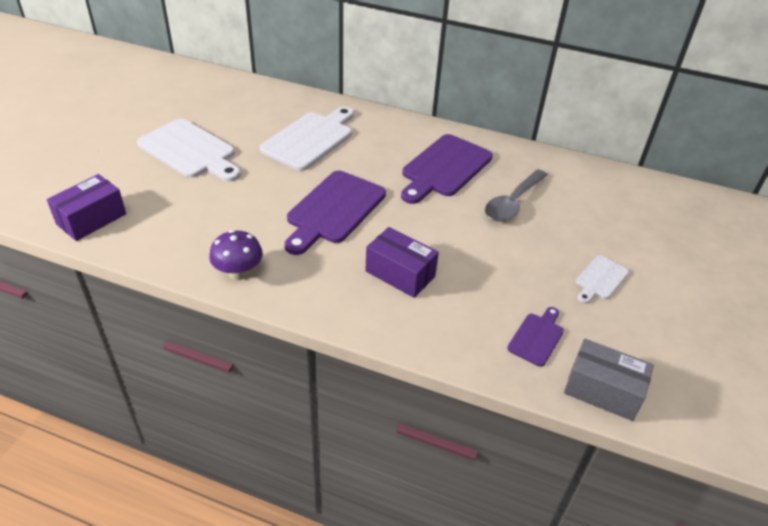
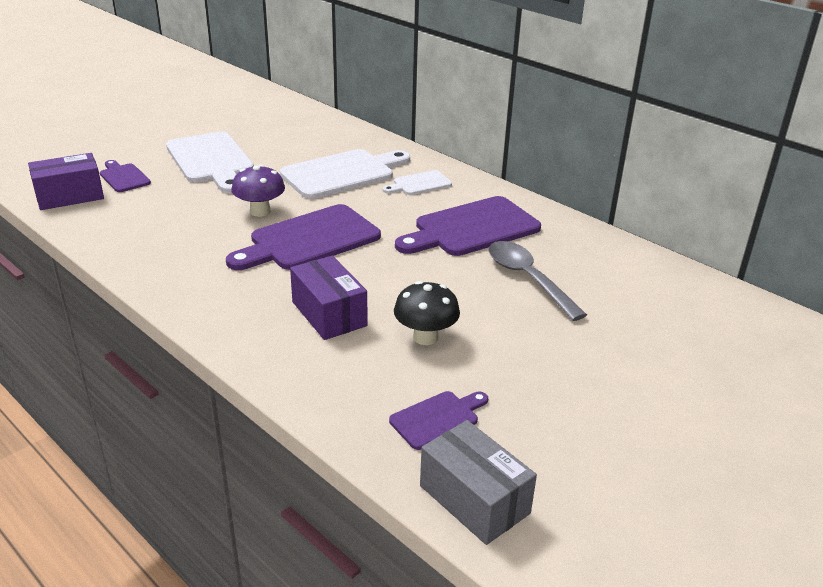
camera: 25 degrees right, 10 degrees down
(125, 187) = (123, 177): none -> purple cutting board
(238, 273) = (161, 271): purple mushroom -> purple mushroom (260, 211)
(481, 273) = (425, 337): none -> black mushroom
(513, 203) = (527, 279): grey spoon -> grey spoon turned 90 degrees clockwise
(600, 279) = (576, 382): white cutting board -> white cutting board (419, 184)

